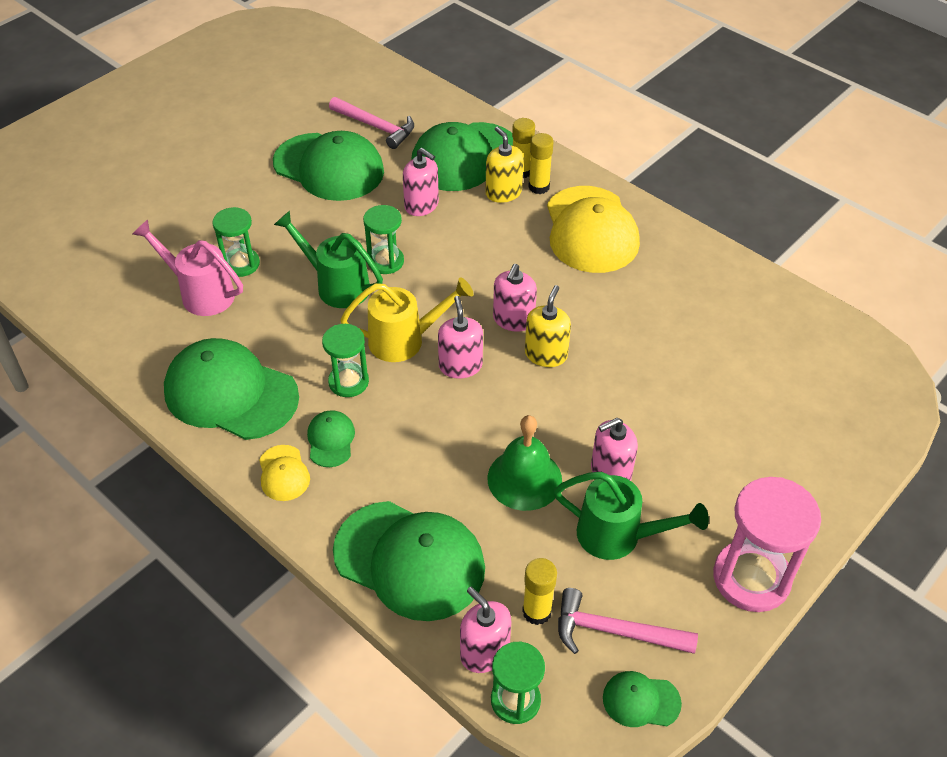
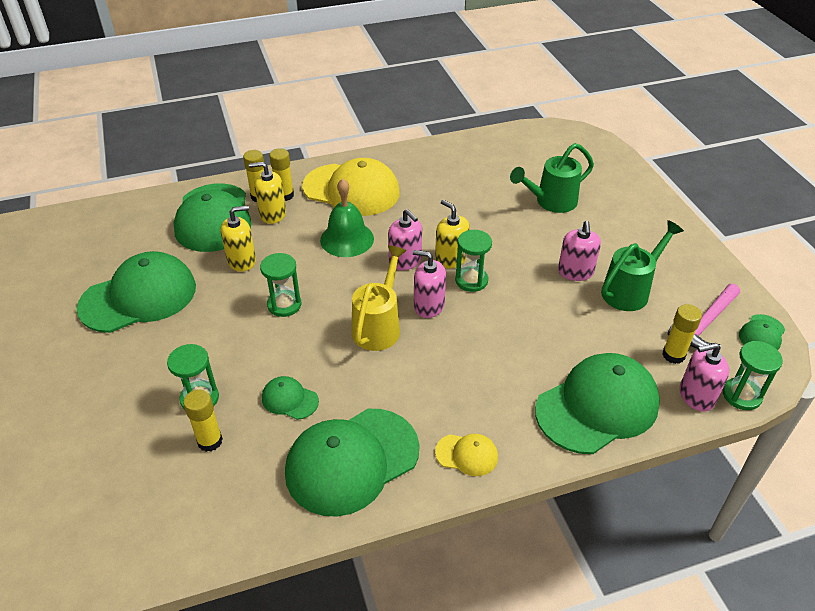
camera: 60 degrees left, 5 degrees down
(201, 293) = (210, 441): pink watering can -> yellow glue stick
(331, 440) = (451, 410): green cap -> green cap (289, 399)
(336, 285) = (284, 344): green watering can -> green watering can (551, 202)
(348, 382) = (397, 376): green hourglass -> green hourglass (471, 280)
(376, 127) = (122, 251): pink hammer -> none
(421, 205) = (242, 261): pink soap dispenser -> yellow soap dispenser
(524, 479) = (557, 315): green bell -> green bell (347, 239)
(751, 578) = (690, 249): pink hourglass -> none

